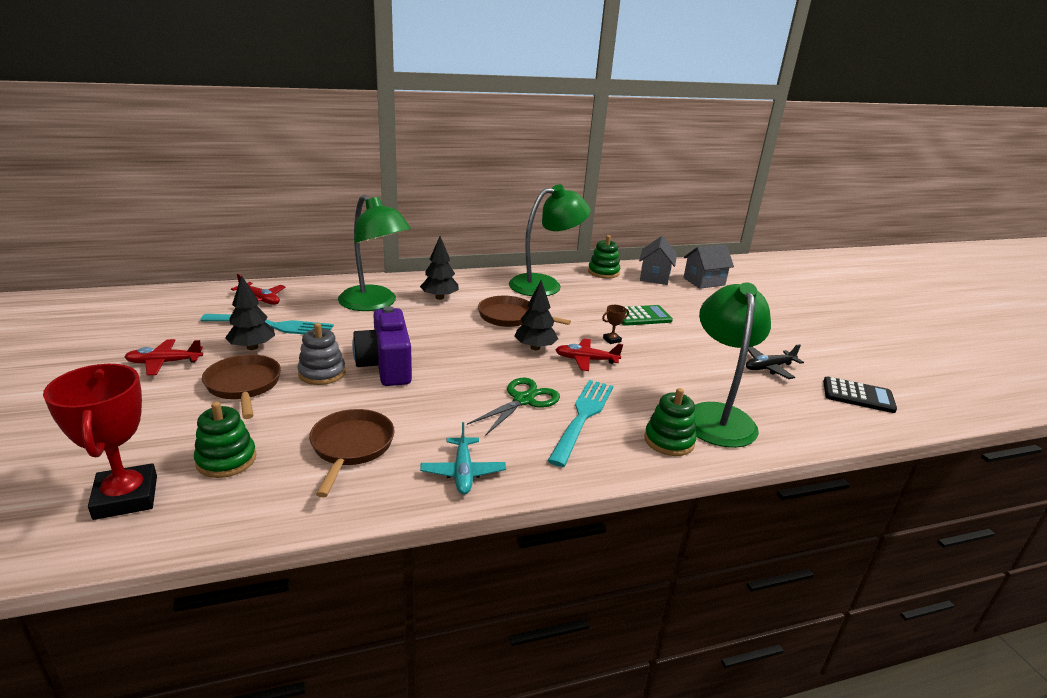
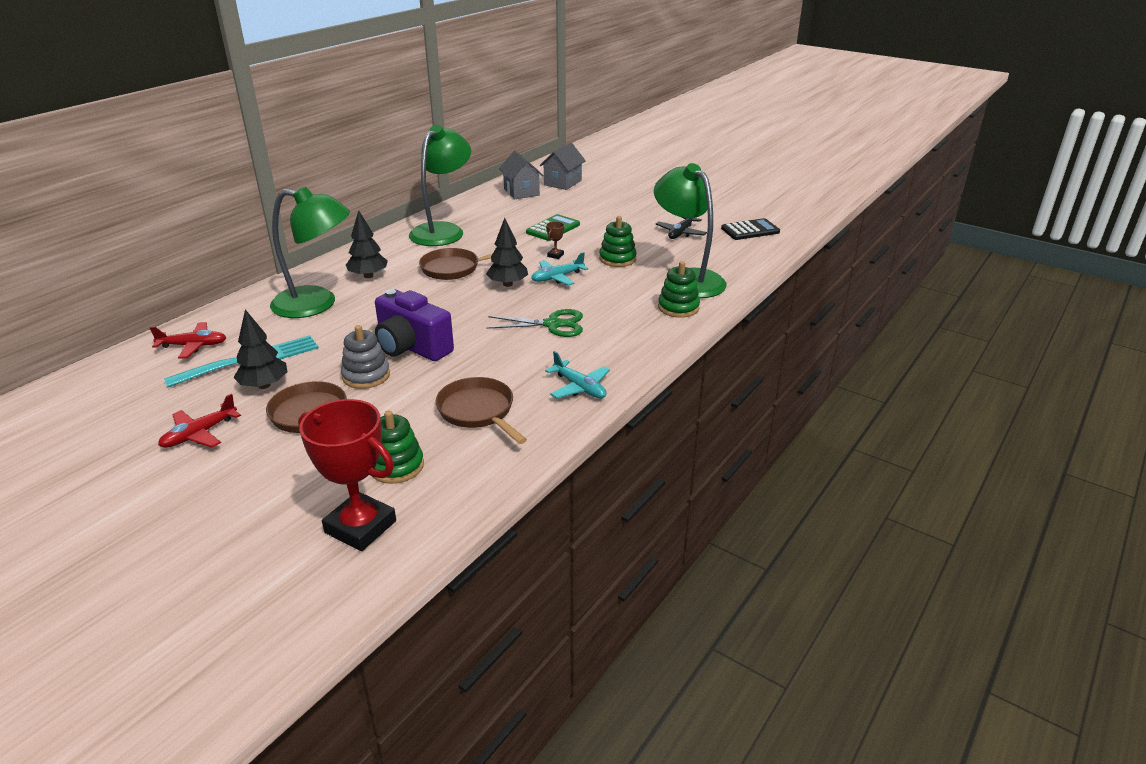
camera: 35 degrees left, 5 degrees up
(523, 400) = (553, 324): green scissors -> green scissors turned 90 degrees clockwise
(582, 417) = (607, 318): turquoise fork -> none
(586, 360) = (557, 278): red plane -> turquoise plane
(603, 272) = (476, 202): green stacking toy -> green stacking toy (617, 259)

